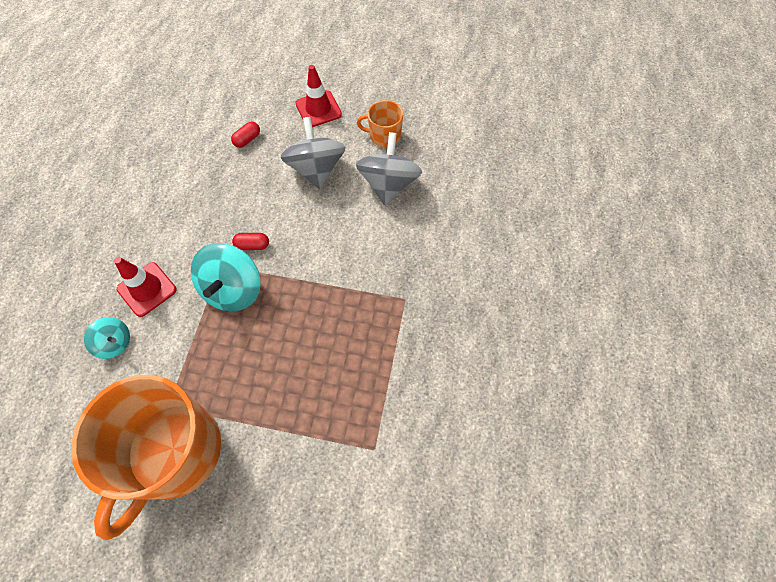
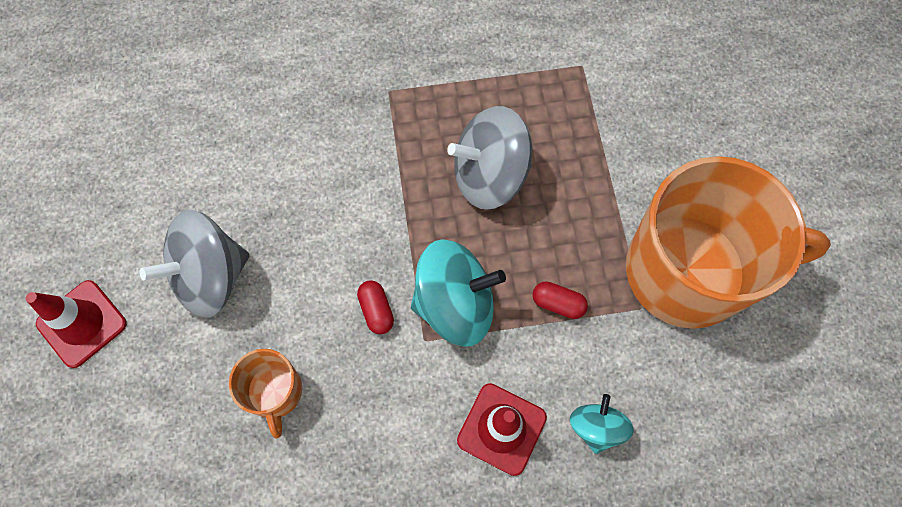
camera: 110 degrees left, 5 degrees up
(247, 139) = (177, 414): red capsule -> red capsule (558, 303)
(384, 136) = (119, 202): orange mug -> orange mug (275, 392)
(388, 184) = (212, 166): grey spinning top -> grey spinning top (489, 175)

